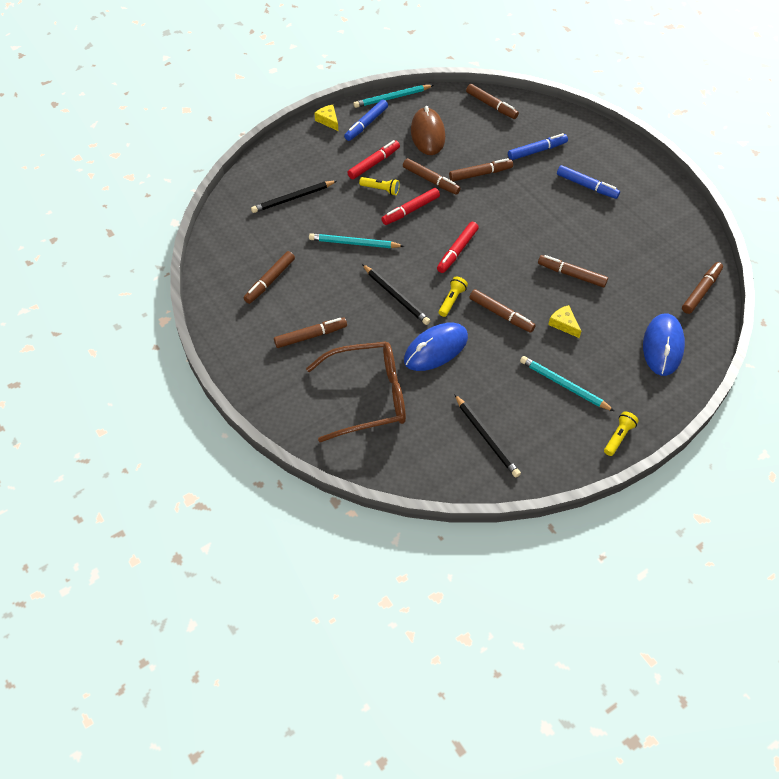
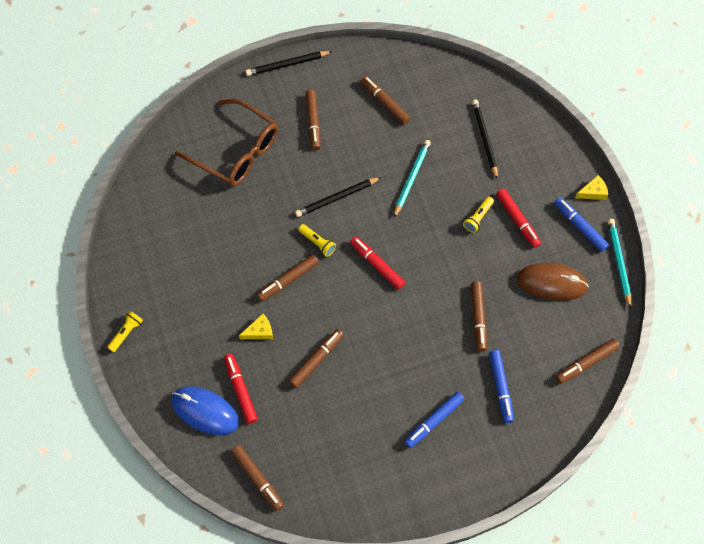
camera: 105 degrees right, 10 degrees up
(367, 397) = (236, 151): brown glasses -> brown glasses turned 60 degrees counterclockwise
(410, 210) = (442, 237): red marker -> red marker (240, 390)
(431, 180) = (480, 267): brown marker -> none
(435, 349) = (267, 215): blue mouse -> none
(486, 437) = (165, 228): black pencil -> black pencil (287, 64)
(564, 385) = (193, 307): turquoise pencil -> none
(618, 437) = (126, 333): yellow flashlight -> yellow flashlight turned 105 degrees counterclockwise

